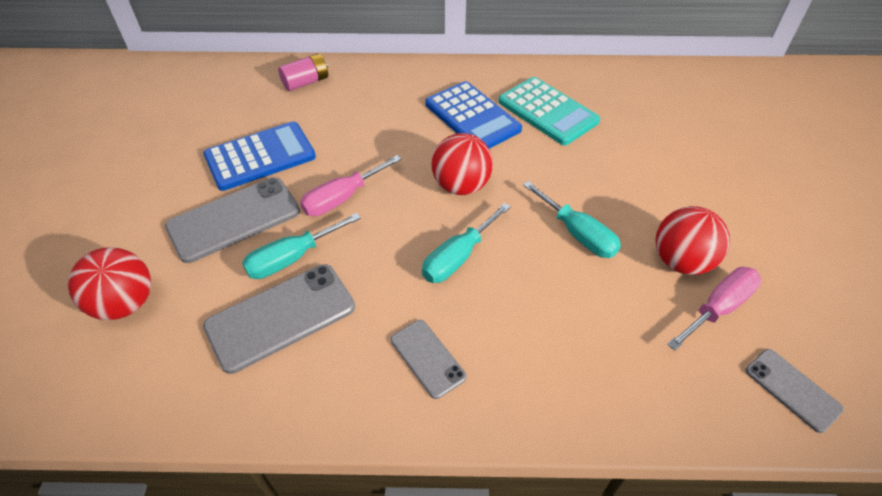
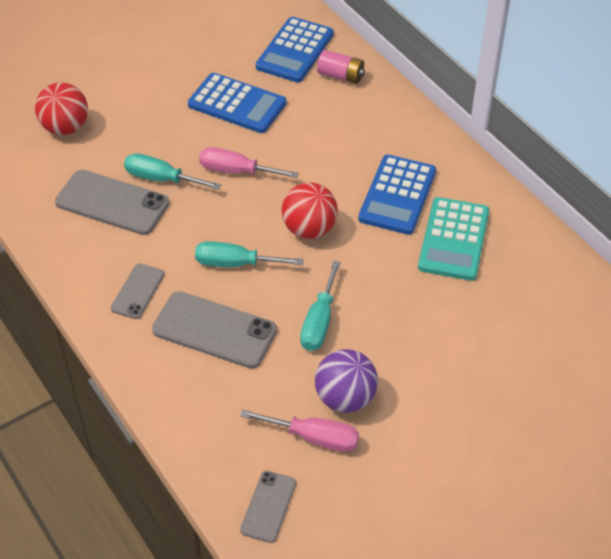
camera: 55 degrees right, 0 degrees up
(234, 219) = (169, 130): grey phone -> grey phone (214, 330)
(243, 92) = (295, 50): none -> blue calculator
(681, 261) = (345, 398): red ball -> purple ball

